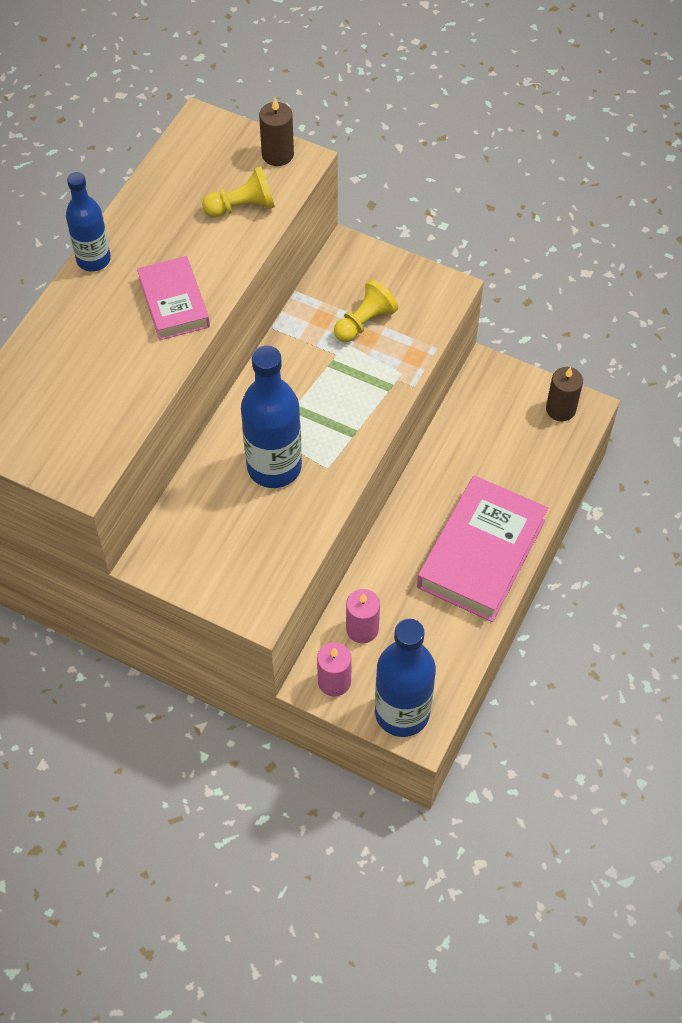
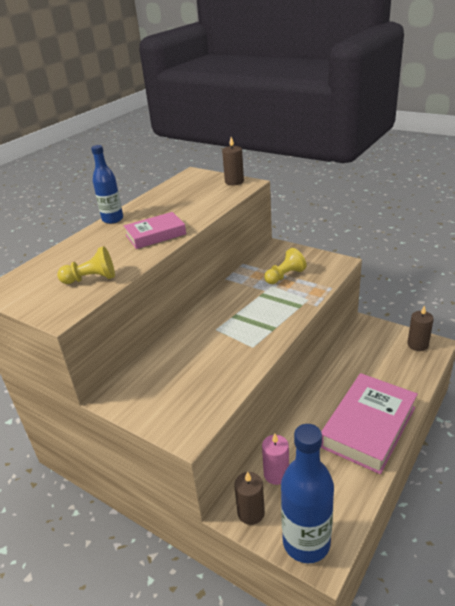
camera: 10 degrees right, 25 degrees down
(174, 303) = (155, 235): pink book -> pink book turned 75 degrees clockwise
(242, 207) = (209, 199): yellow pawn -> yellow pawn (91, 279)
(274, 467) = (215, 345): blue bottle -> none
(334, 681) = (251, 513): pink candle -> brown candle

